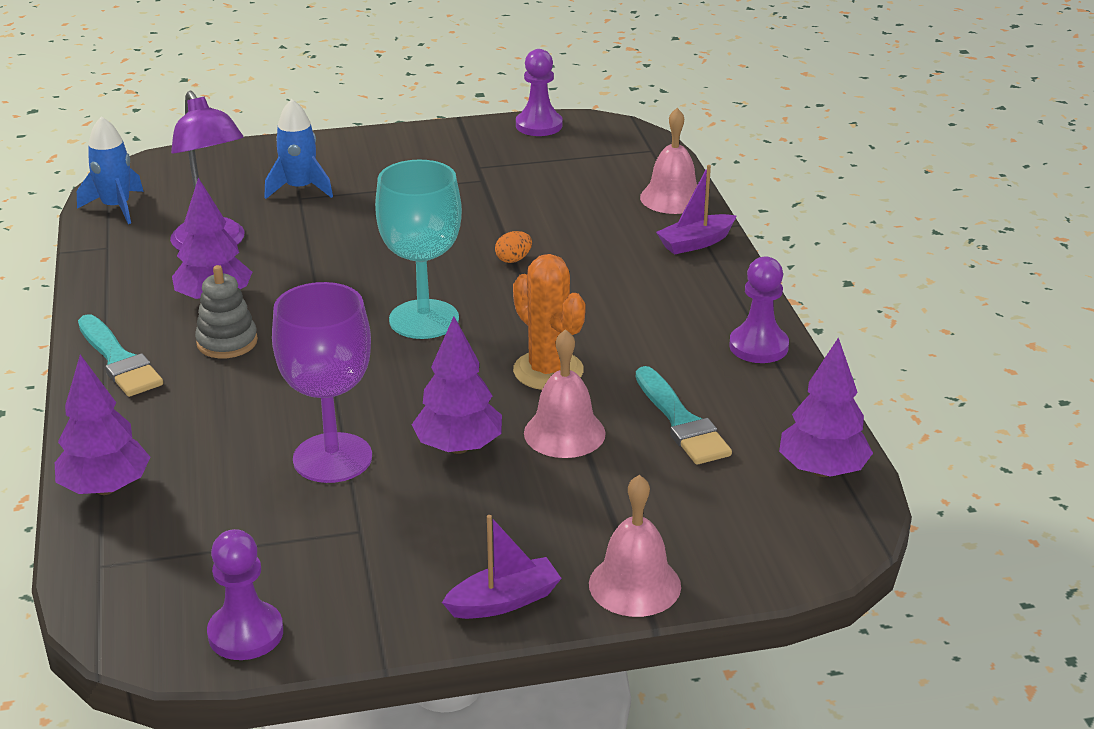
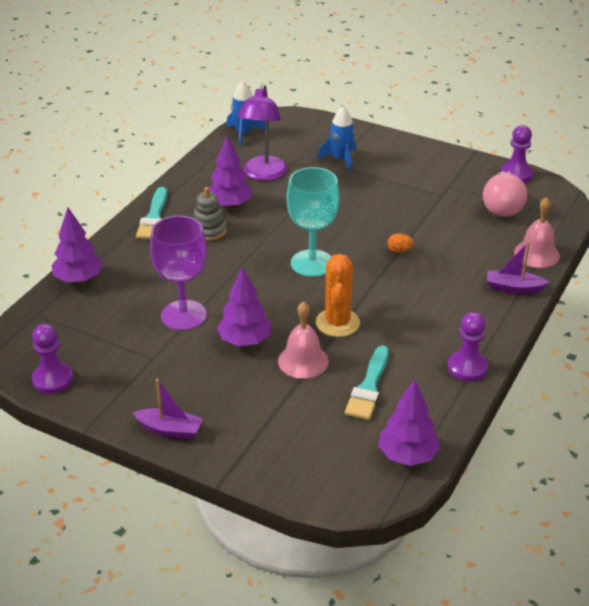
camera: 40 degrees right, 5 degrees up
(569, 165) = (502, 207): none -> pink light bulb
(634, 585) = (236, 458): pink bell -> none

